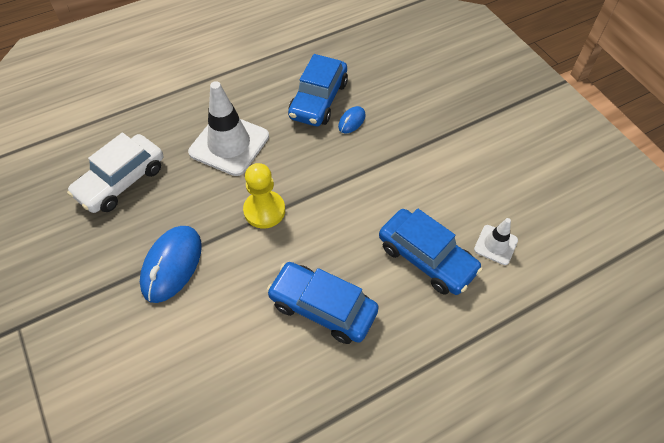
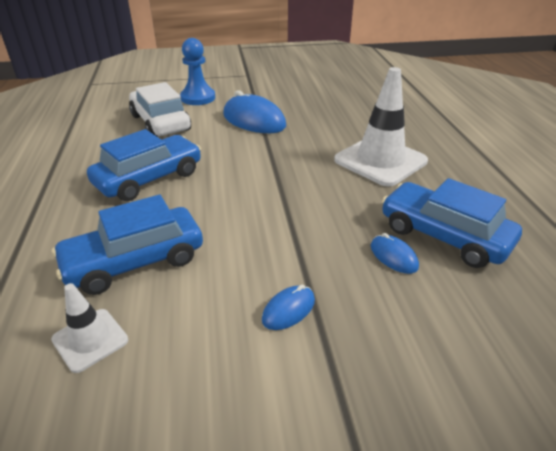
camera: 110 degrees right, 20 degrees down
(117, 355) = (198, 98): none -> blue pawn
(121, 181) = (354, 109): white car -> white car (160, 123)
(264, 210) = (280, 167): yellow pawn -> none
(422, 160) = (288, 310): none -> blue mouse

